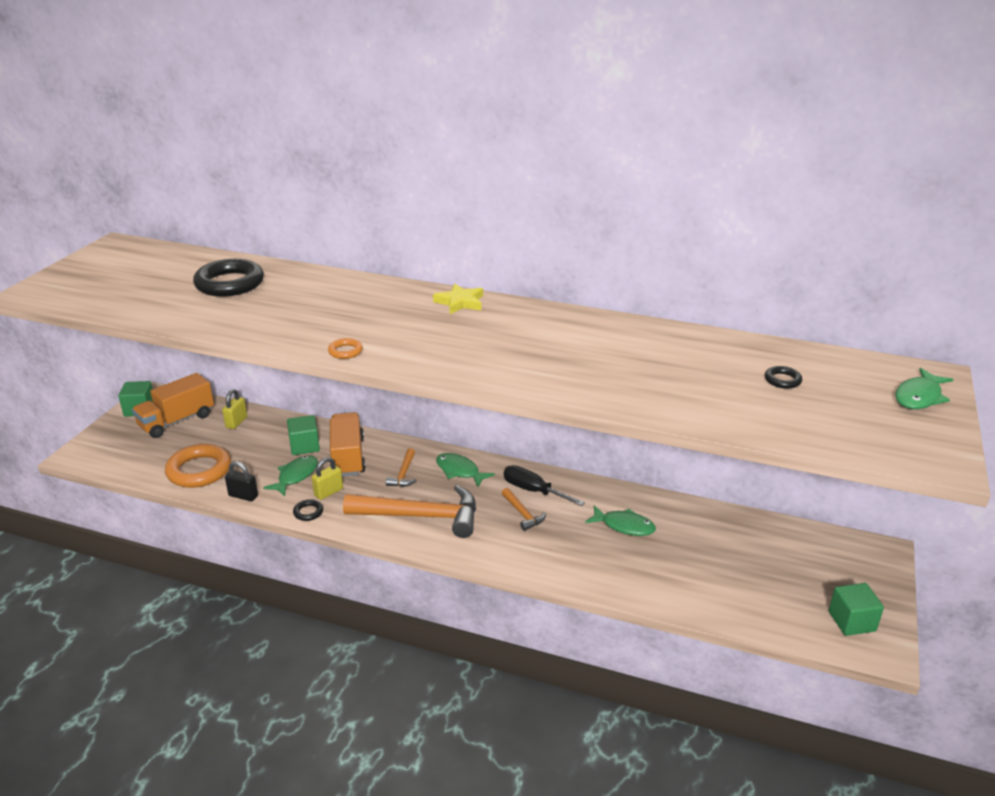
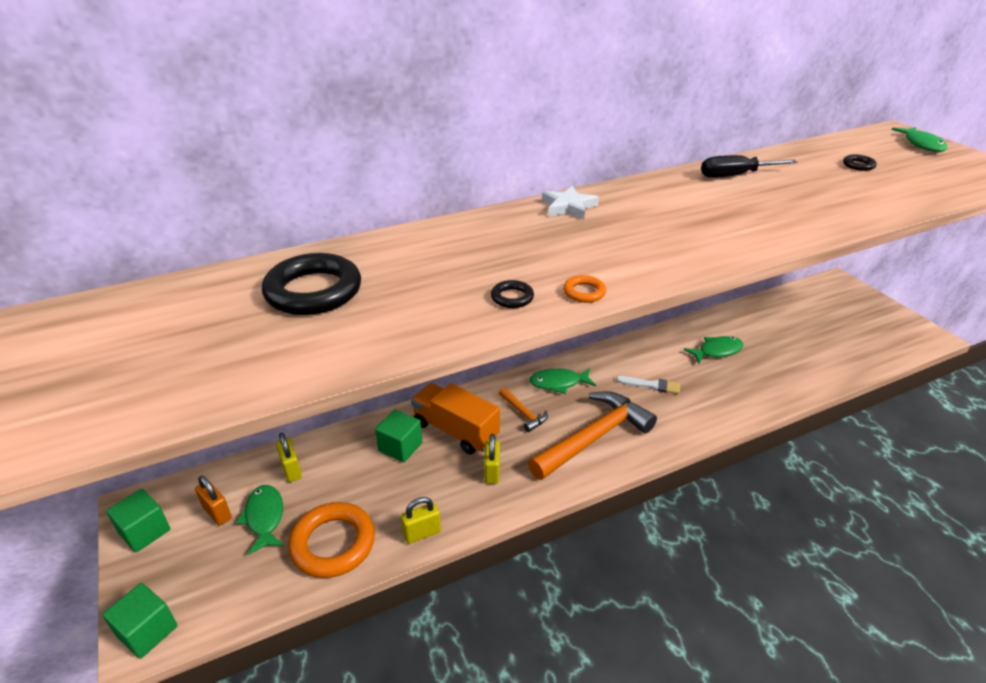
camera: 45 degrees left, 5 degrees up
(177, 421) = (217, 513): orange truck -> orange padlock
(243, 496) = (422, 533): black padlock -> yellow padlock
(296, 476) = (439, 478): green fish -> green fish (264, 517)
(308, 512) = (506, 502): black ring -> black ring (512, 297)
(460, 302) = (568, 207): yellow star -> white star
(523, 514) = (651, 385): orange hammer -> white brush
(533, 491) = (629, 364): black screwdriver -> black screwdriver (735, 175)
(851, 621) = (896, 329): green cube -> green cube (147, 631)

